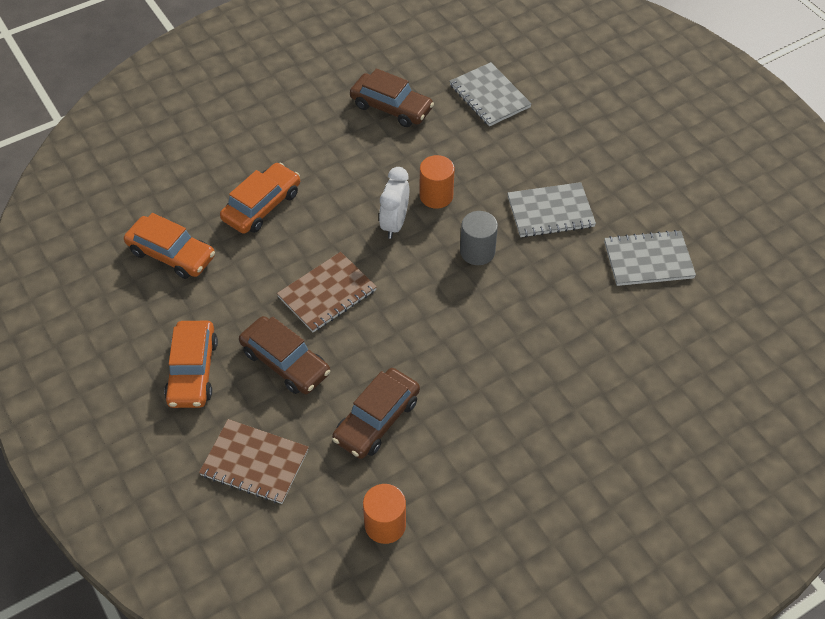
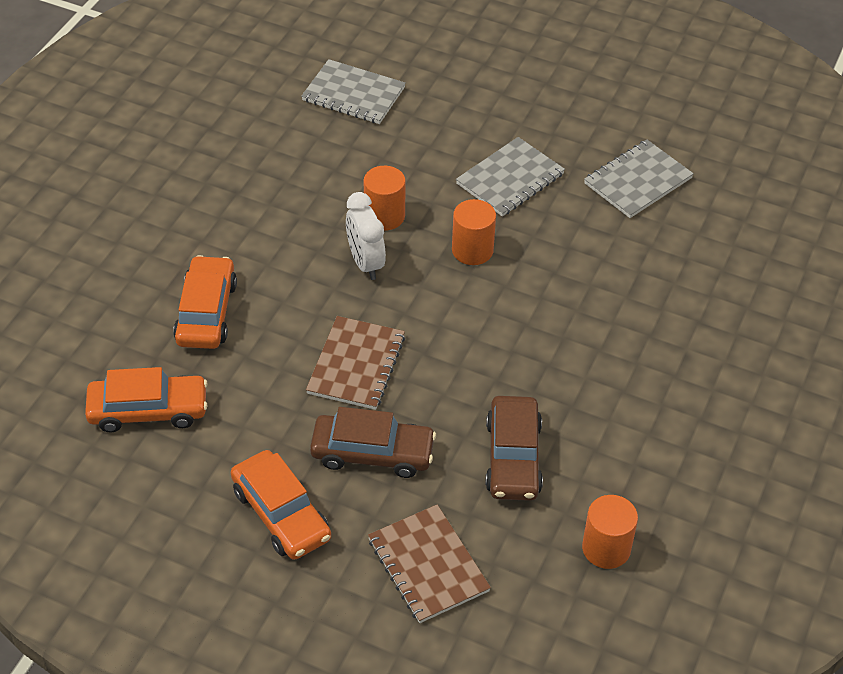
camera: 35 degrees left, 5 degrees down
(254, 463) = (428, 565): brown notebook -> brown notebook turned 75 degrees clockwise
(391, 107) = (259, 150): brown car -> none
(477, 252) = (472, 250): grey cylinder -> orange cylinder

